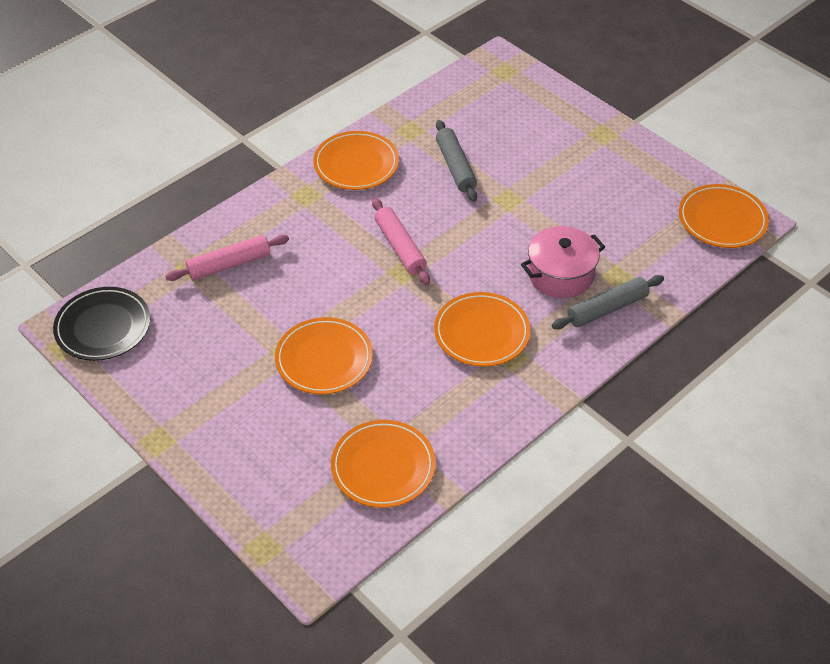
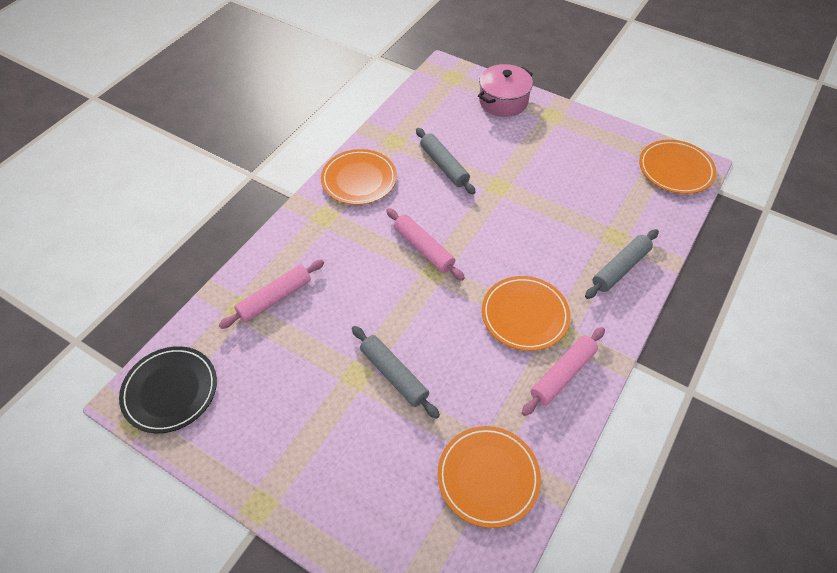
camera: 15 degrees left, 5 degrees up
(324, 359) = (394, 375): orange plate -> grey rolling pin
(497, 395) = (563, 374): none -> pink rolling pin
(560, 274) = (569, 245): pink pot -> pink pot (503, 101)

